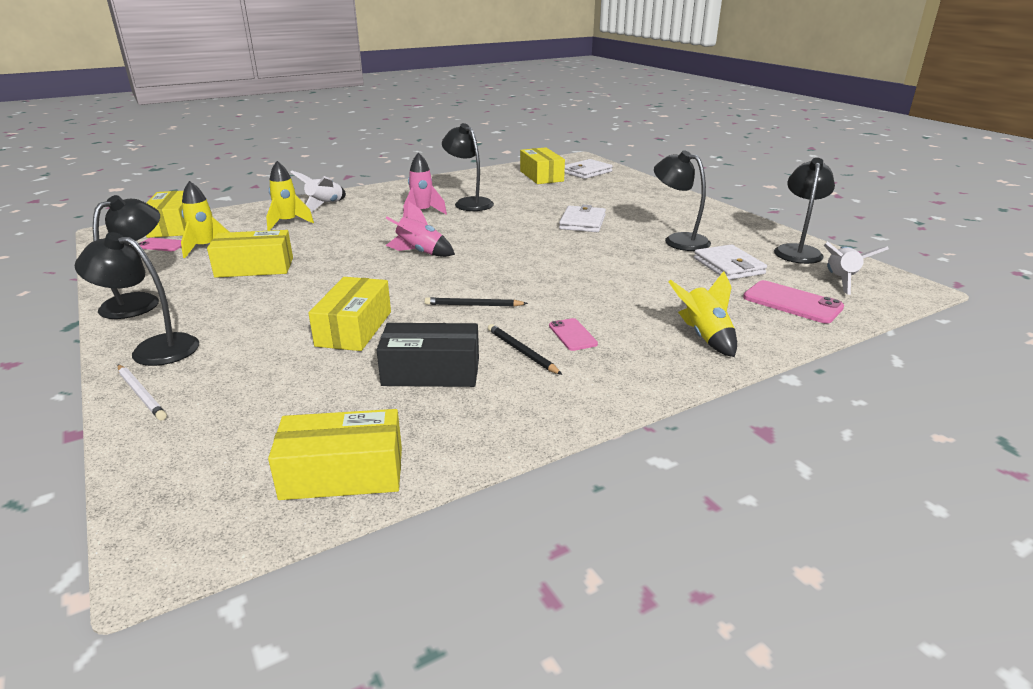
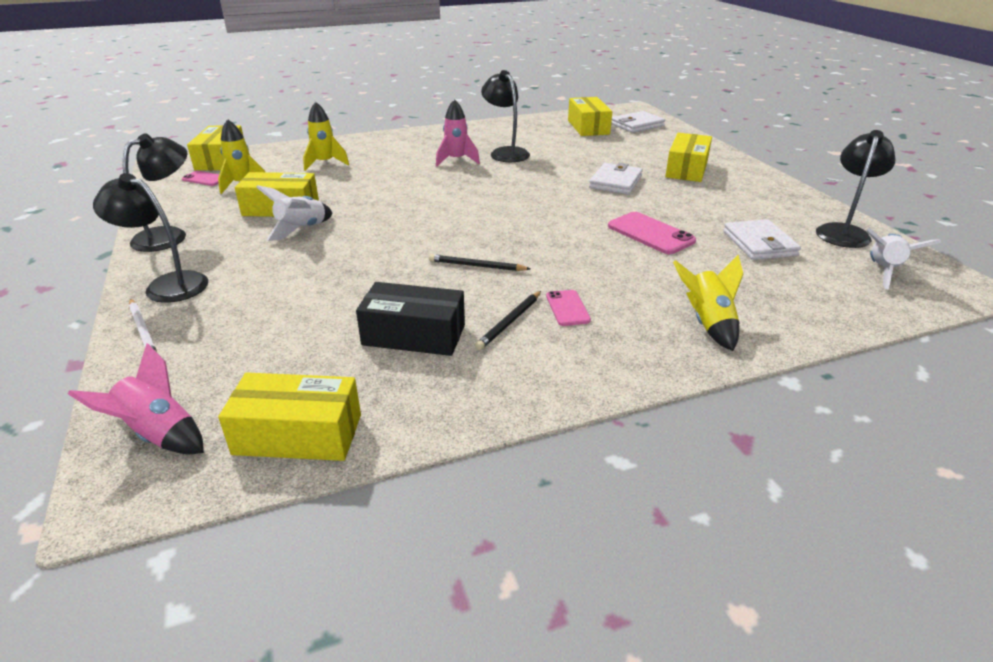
camera: 10 degrees right, 5 degrees up
(325, 205) = (365, 147): white rocket -> white rocket (301, 230)
(354, 328) = (354, 281): yellow box -> yellow box (686, 169)
(420, 253) = (441, 204): pink rocket -> pink rocket (159, 435)
(522, 352) = (510, 322): black pencil -> black pencil turned 120 degrees counterclockwise
(678, 240) = (712, 209): black lamp -> none
(792, 302) = (819, 292): pink phone -> pink phone (650, 233)

